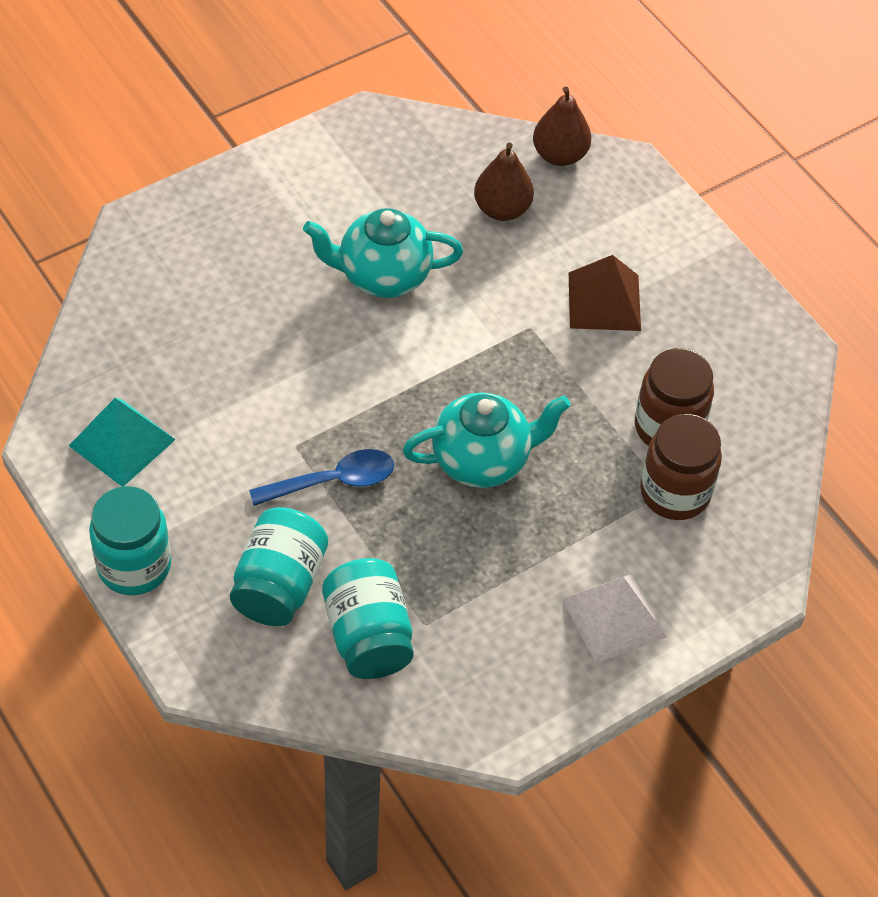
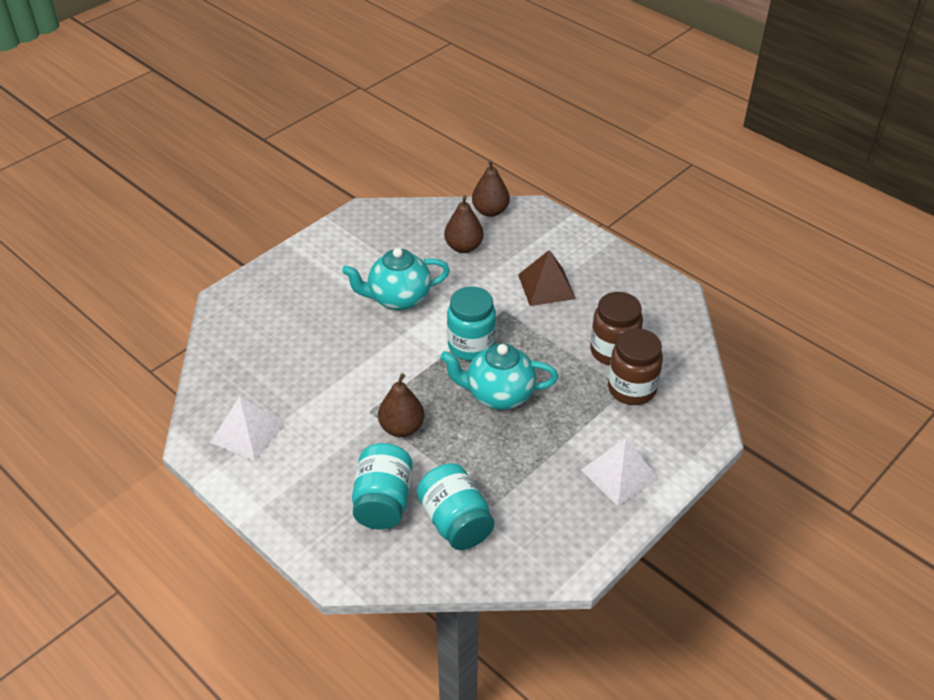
camera: 10 degrees left, 10 degrees down
(122, 442) = (247, 432): turquoise pyramid -> white pyramid
(134, 566) = (276, 511): turquoise jar -> turquoise jar (471, 346)
(333, 481) = (402, 428): blue spoon -> brown pear
(482, 460) = (498, 395): turquoise teapot -> turquoise teapot turned 150 degrees counterclockwise

